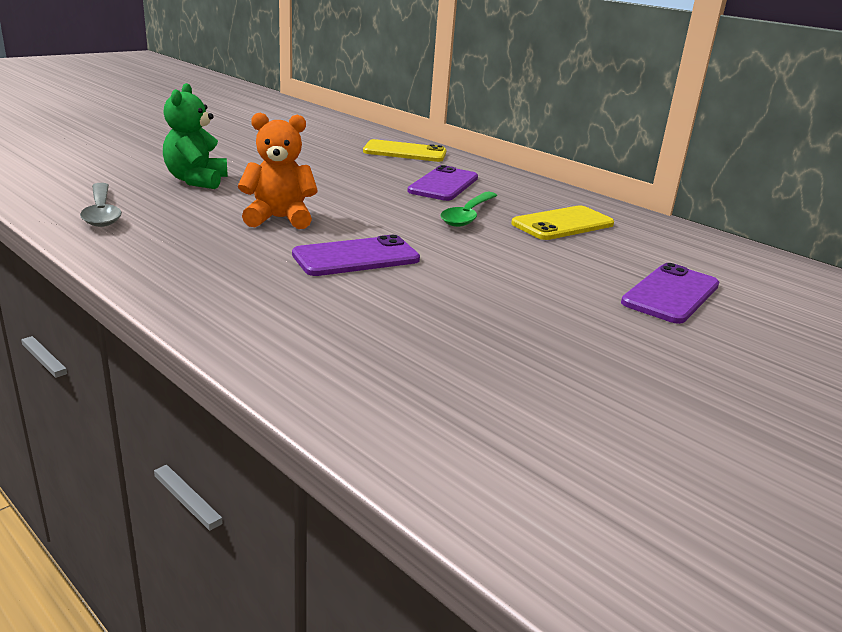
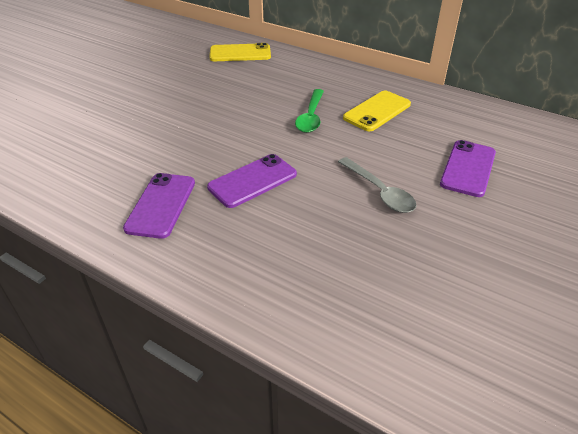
camera: 10 degrees left, 15 degrees up
(102, 212) = (49, 175): grey spoon -> grey spoon (380, 192)
(196, 181) = (102, 121): green teddy bear -> none
(279, 219) = (182, 151): orange teddy bear -> none
(443, 184) = (281, 85): purple phone -> purple phone (161, 205)

